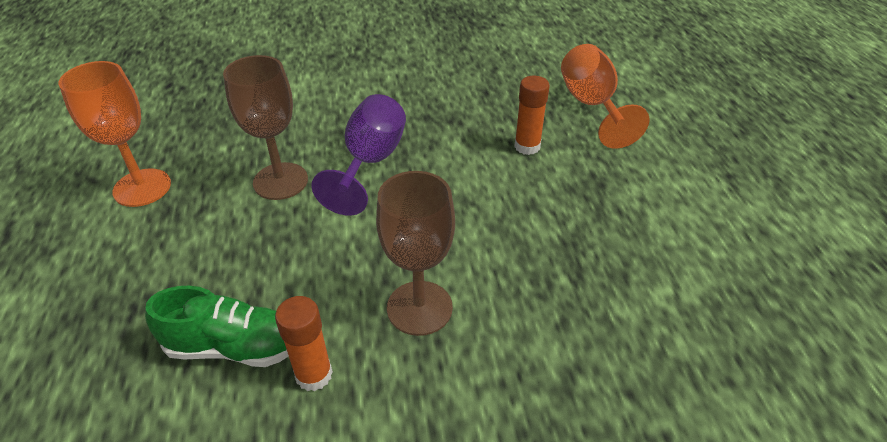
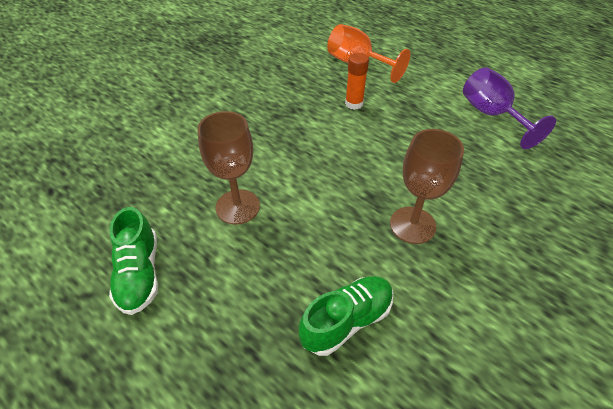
camera: 40 degrees left, 5 degrees up
(142, 188) = (139, 273): orange goblet -> green shoe
(314, 374) = (408, 299): orange glue stick -> none
(370, 162) = (279, 161): purple goblet -> purple goblet (491, 115)

